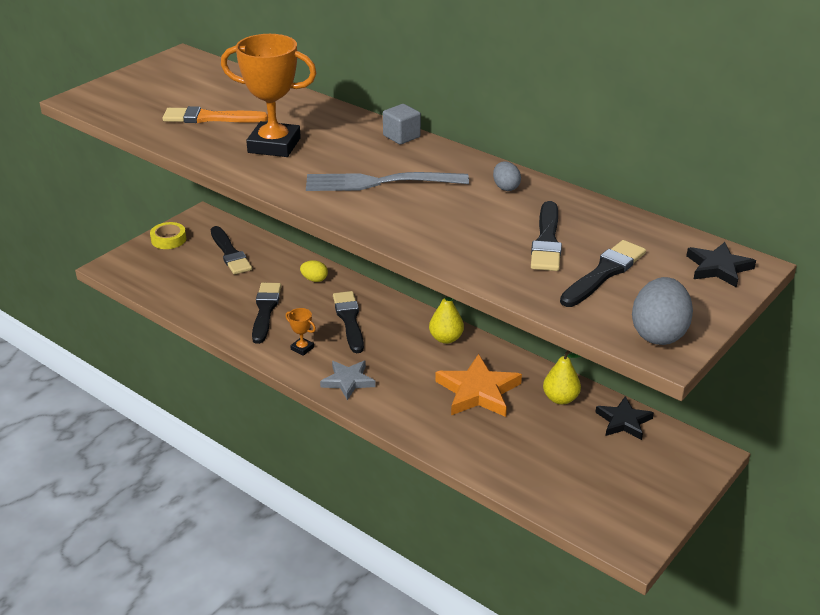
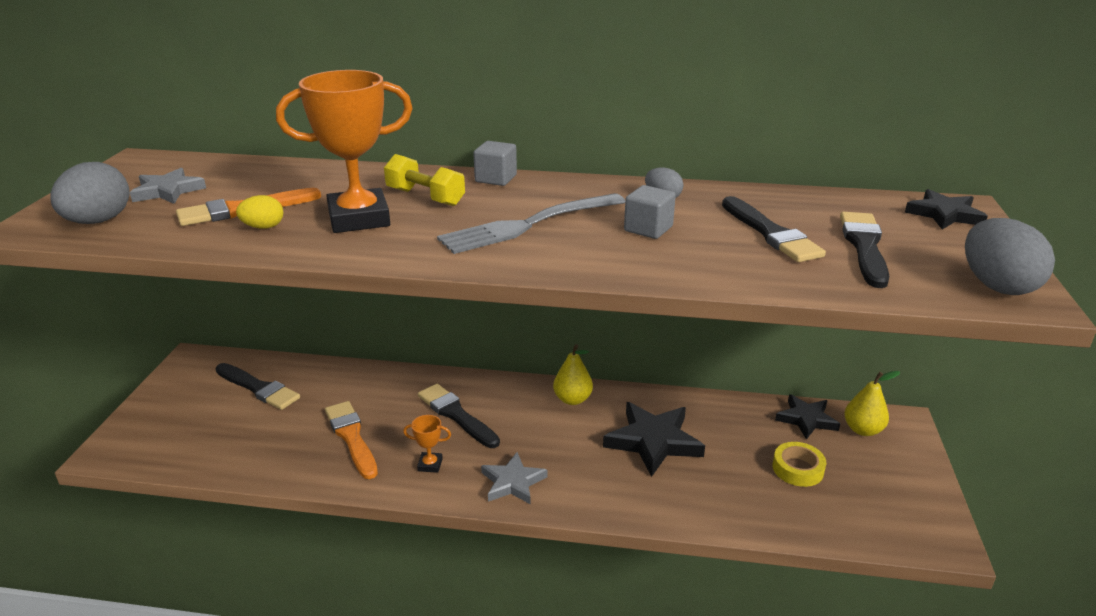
camera: 30 degrees left, 5 degrees down
(121, 104) = (98, 221): none -> grey egg
(168, 239) = (167, 396): yellow tape -> yellow tape (798, 469)
(178, 89) = (168, 191): none -> grey star
(265, 310) = (351, 437): black brush -> orange brush
(314, 279) = (381, 385): yellow egg -> yellow egg (263, 227)
(335, 139) = (425, 197): none -> yellow dumbbell
(460, 210) = (648, 229): none -> grey cube
(478, 391) = (653, 441): orange star -> black star
(560, 398) = (733, 419): yellow pear -> yellow pear (863, 430)

